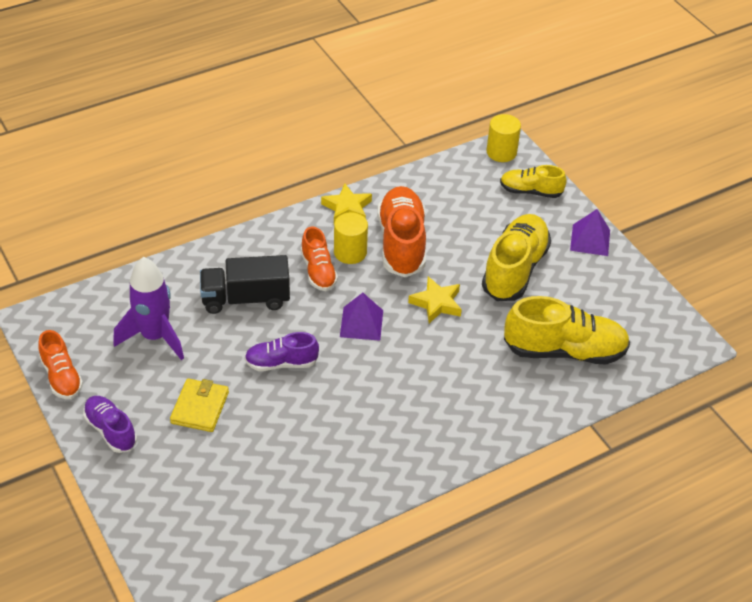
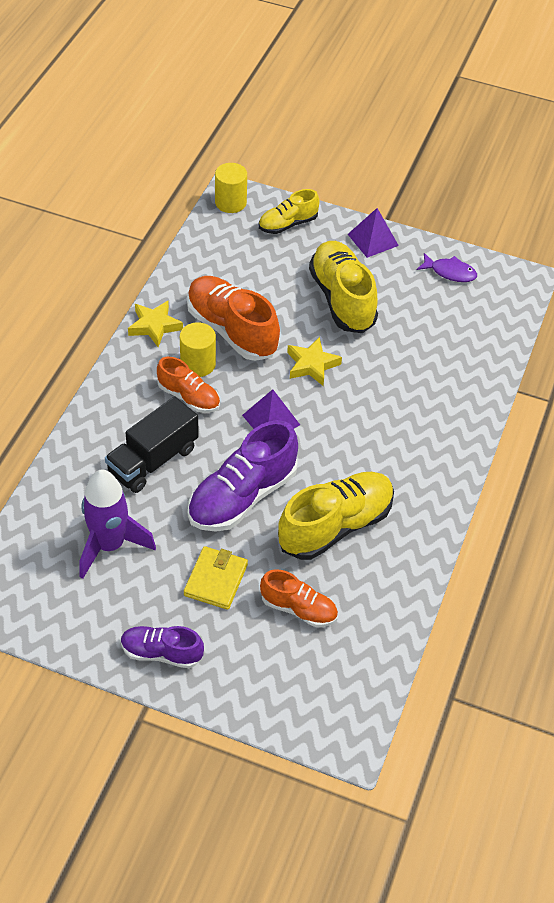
camera: 40 degrees left, 5 degrees up
(61, 377) = (65, 637): orange shoe -> orange shoe (298, 608)
(200, 407) = (216, 580): yellow wallet -> yellow wallet turned 45 degrees clockwise
(281, 363) = (242, 496): purple shoe -> purple shoe, size x1.73
(564, 351) = (444, 344): yellow shoe -> yellow shoe (335, 526)
(631, 300) = (450, 272): none -> purple fish

